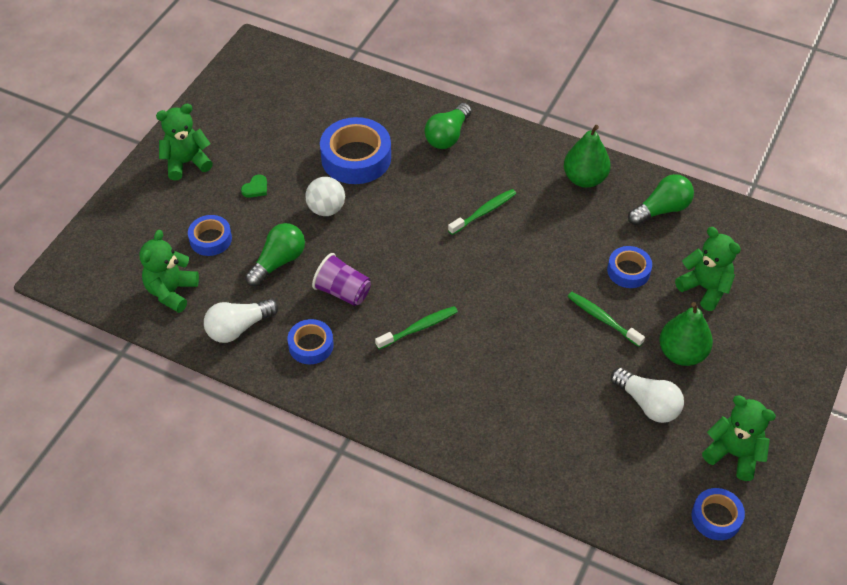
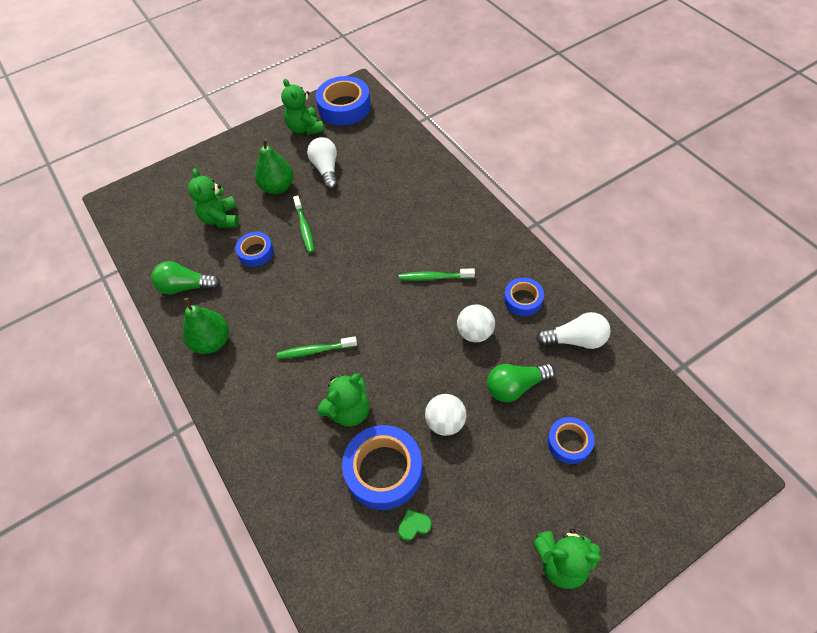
camera: 145 degrees left, 5 degrees up
(171, 292) = (624, 402): green teddy bear -> green teddy bear (349, 411)
(255, 188) = (501, 484): green heart -> green heart (414, 525)
(342, 292) = (475, 333): purple cup -> white ball
(447, 136) = (282, 450): green light bulb -> none
(716, 517) = (344, 107): blue tape -> blue tape, size x1.76

